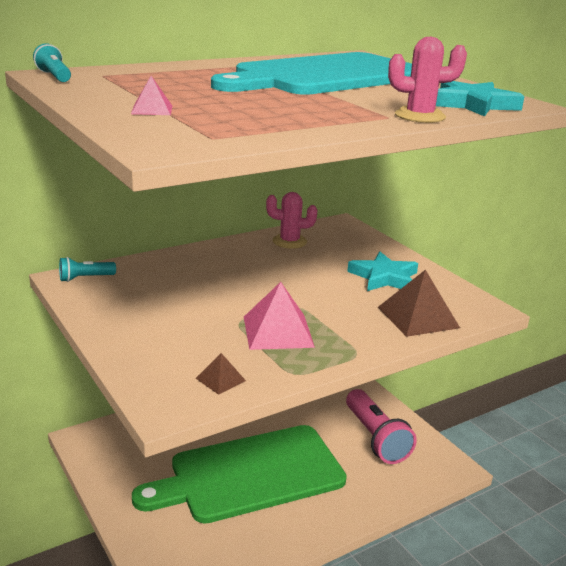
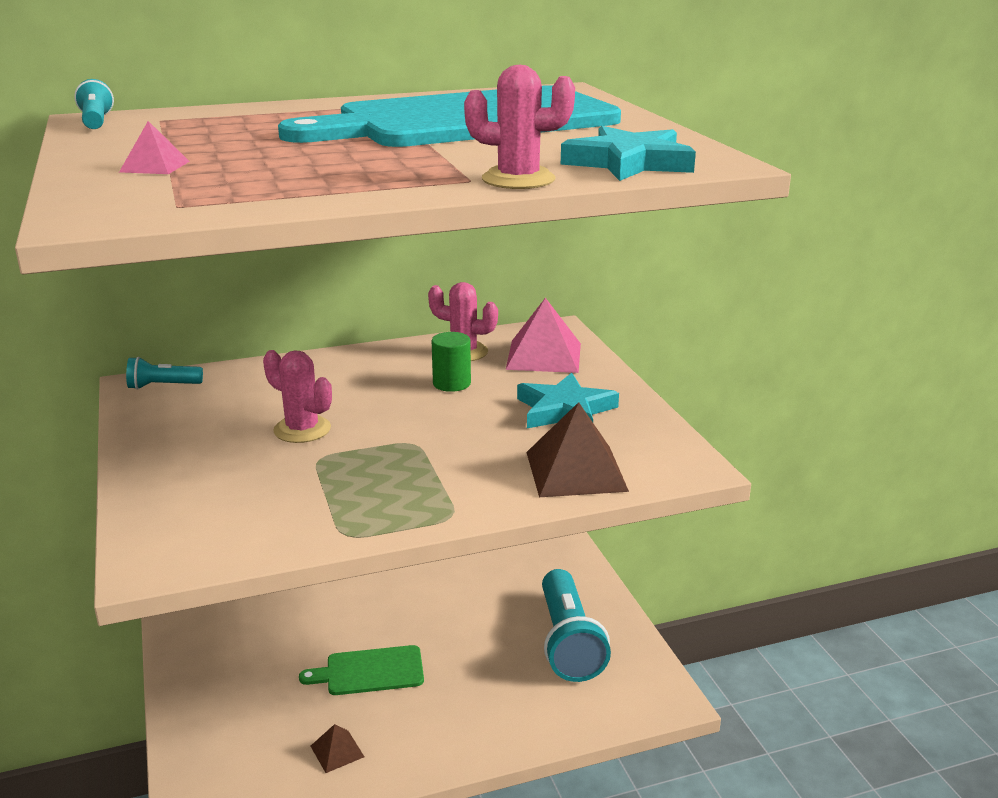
camera: 15 degrees right, 0 degrees up
(212, 303) = (302, 429): none -> pink cactus
(220, 379) = (243, 533): brown pyramid -> brown pyramid (337, 751)
(250, 474) = (370, 671): green cutting board -> green cutting board, size x0.43
(278, 331) = (363, 475): pink pyramid -> pink pyramid (544, 356)
(296, 264) = (451, 383): none -> green cylinder
(375, 438) = (568, 642): pink flashlight -> turquoise flashlight

